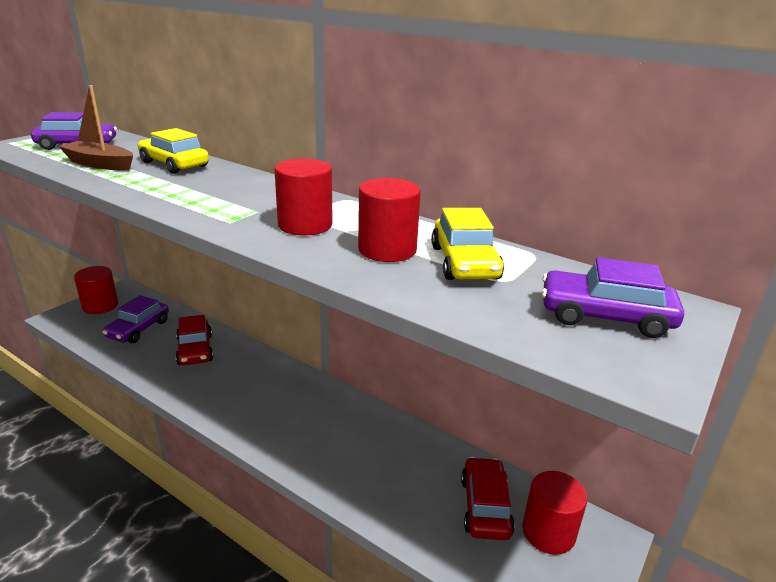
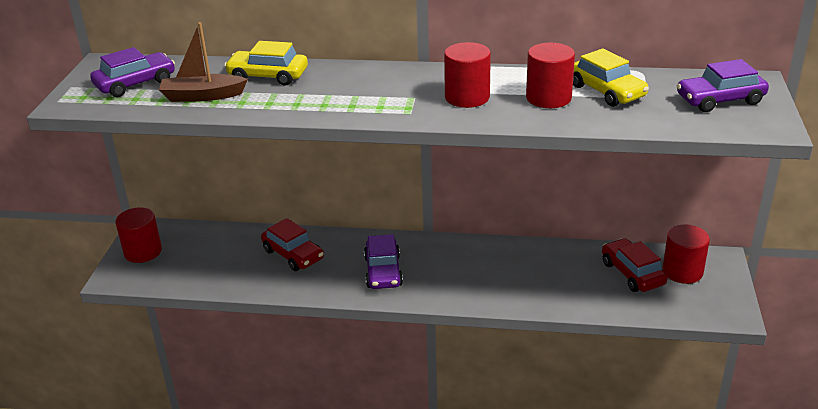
camera: 25 degrees left, 5 degrees up
(138, 329) = (214, 257): purple car -> purple car (383, 271)

